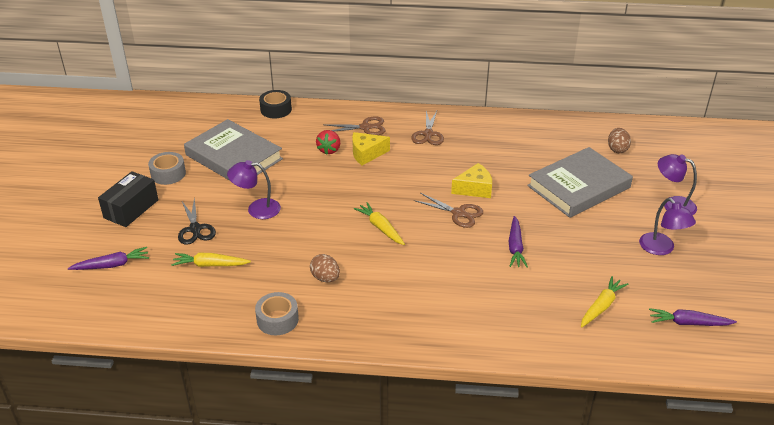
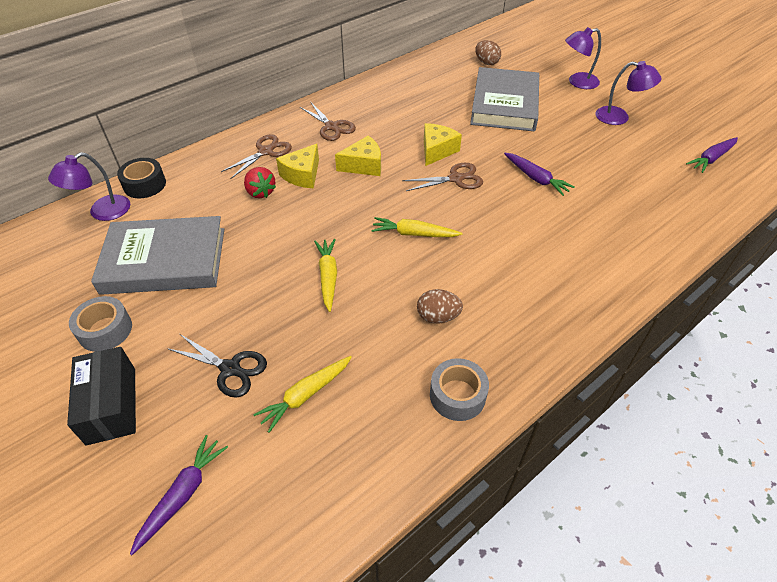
camera: 45 degrees left, 10 degrees up
(257, 209) = (270, 298): purple lamp -> purple lamp (102, 212)
(411, 170) = (363, 165): none -> yellow cheese
(601, 306) = (653, 184): yellow carrot -> yellow carrot (328, 277)

